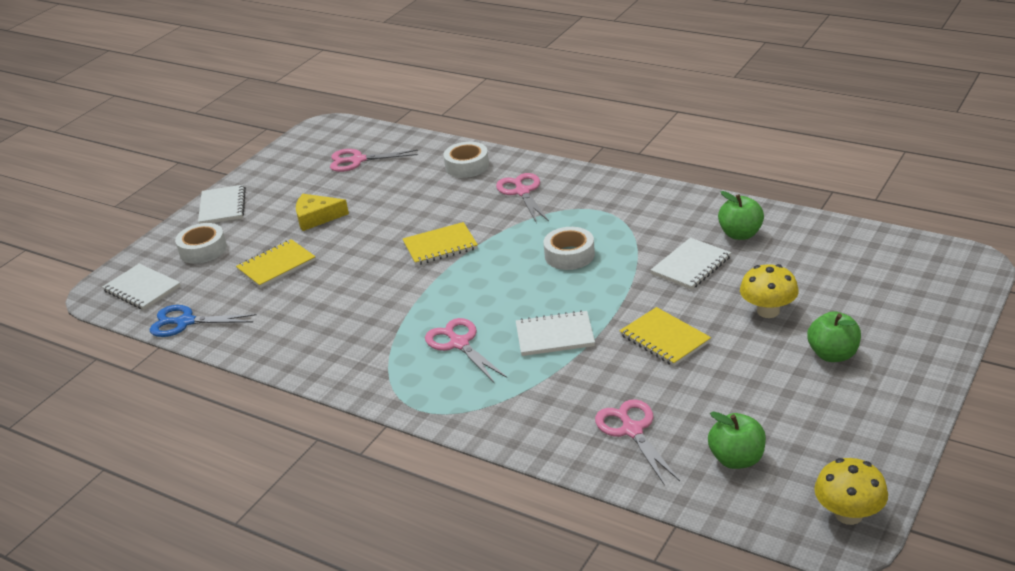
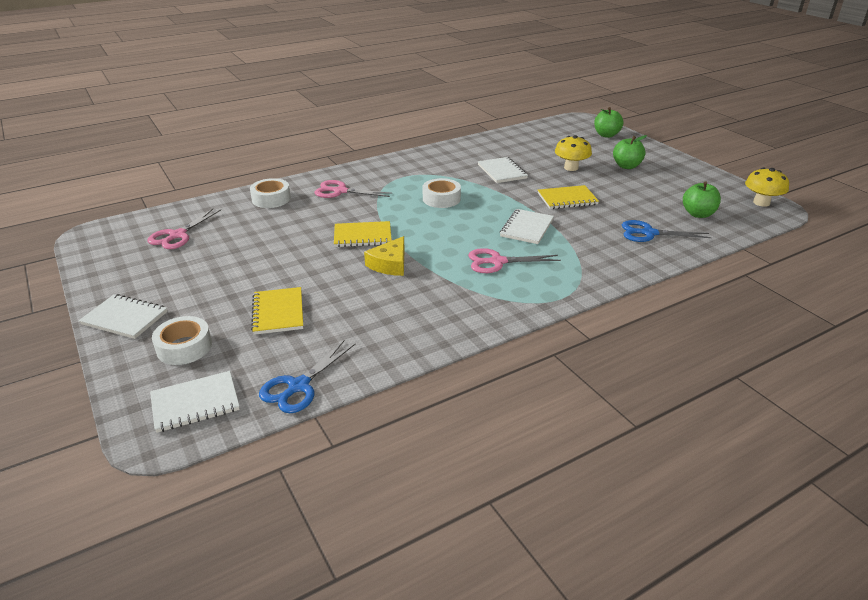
camera: 65 degrees left, 0 degrees up
(316, 217) = (233, 275): yellow cheese -> yellow cheese (390, 264)
(440, 246) = (362, 236): yellow notebook -> yellow notebook turned 75 degrees clockwise
(632, 430) = (649, 233): pink scissors -> blue scissors
(740, 234) = (488, 152): green apple -> green apple (606, 135)

